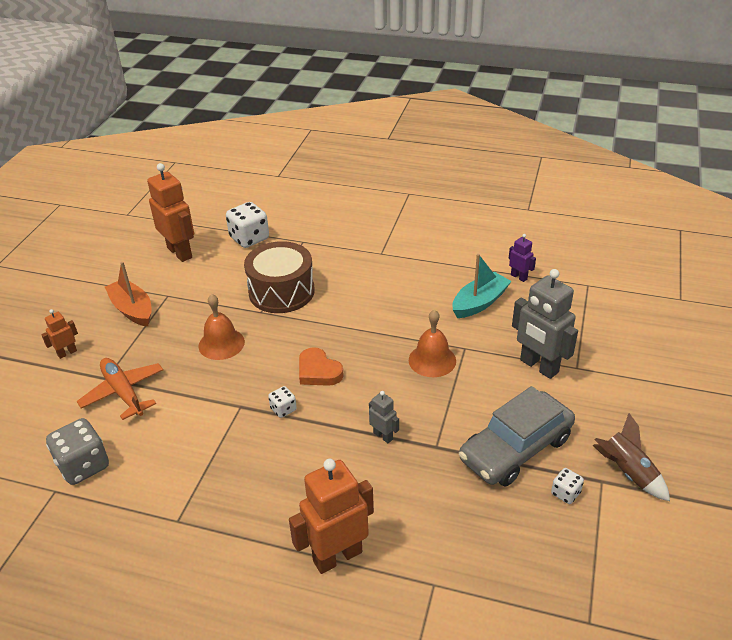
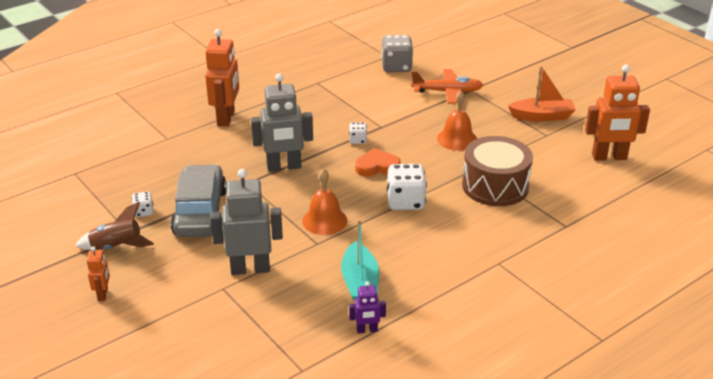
camera: 125 degrees right, 5 degrees down
(67, 353) = (515, 83): orange robot -> orange robot (103, 294)
(249, 238) = (600, 198): white dice -> white dice (405, 202)
(383, 436) = (284, 167): grey robot -> grey robot, size x2.04

